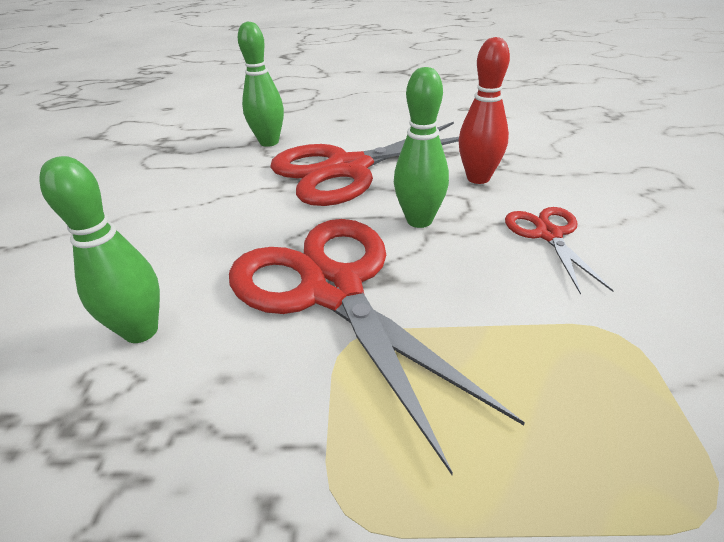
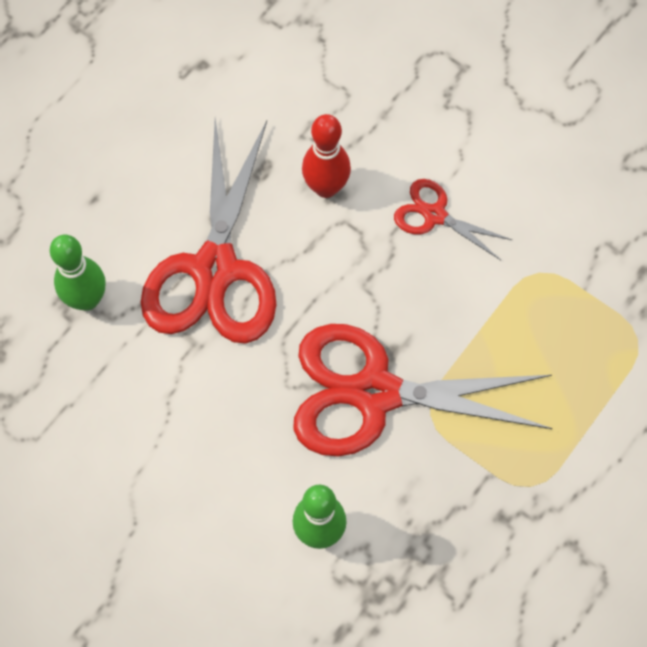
camera: 55 degrees left, 30 degrees up
(419, 220) = (345, 279): green bowling pin -> none

